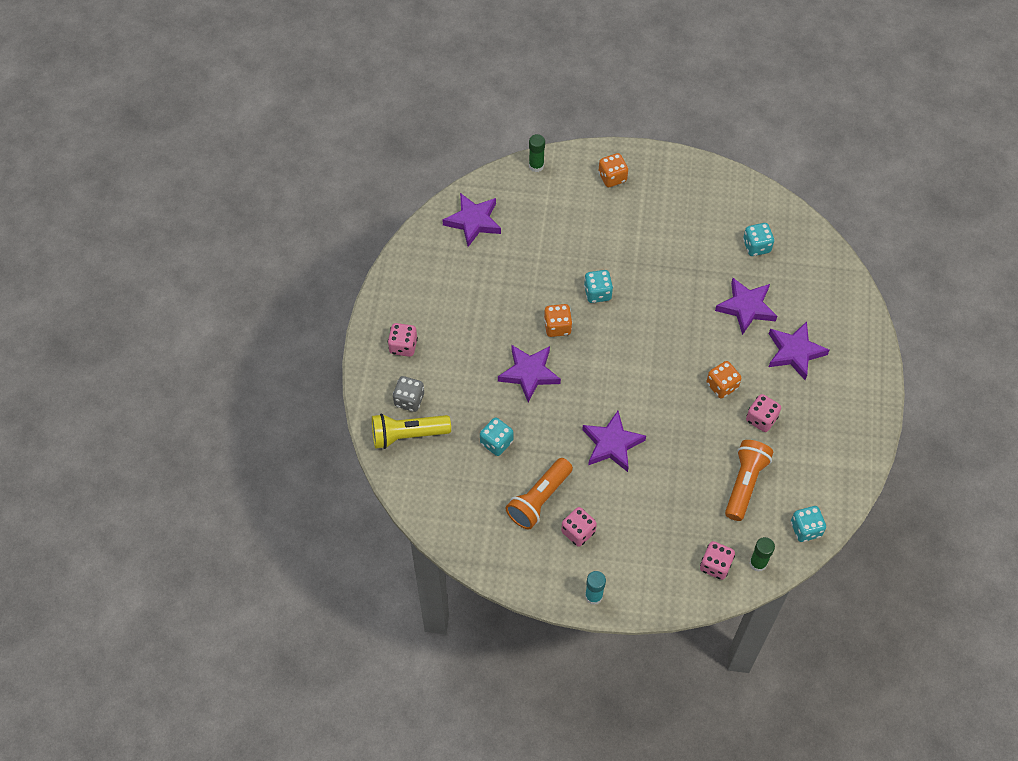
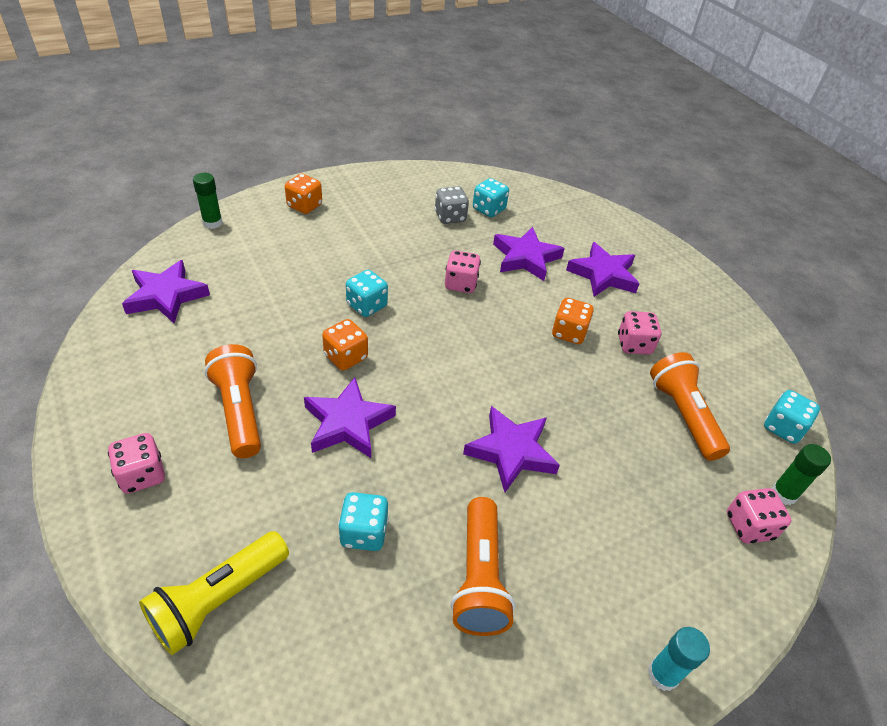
camera: 40 degrees left, 15 degrees down
(409, 400) = (192, 545): grey dice -> grey dice (450, 217)
(473, 332) = (239, 411): none -> orange flashlight
(578, 532) = (564, 590): pink dice -> pink dice (460, 284)

